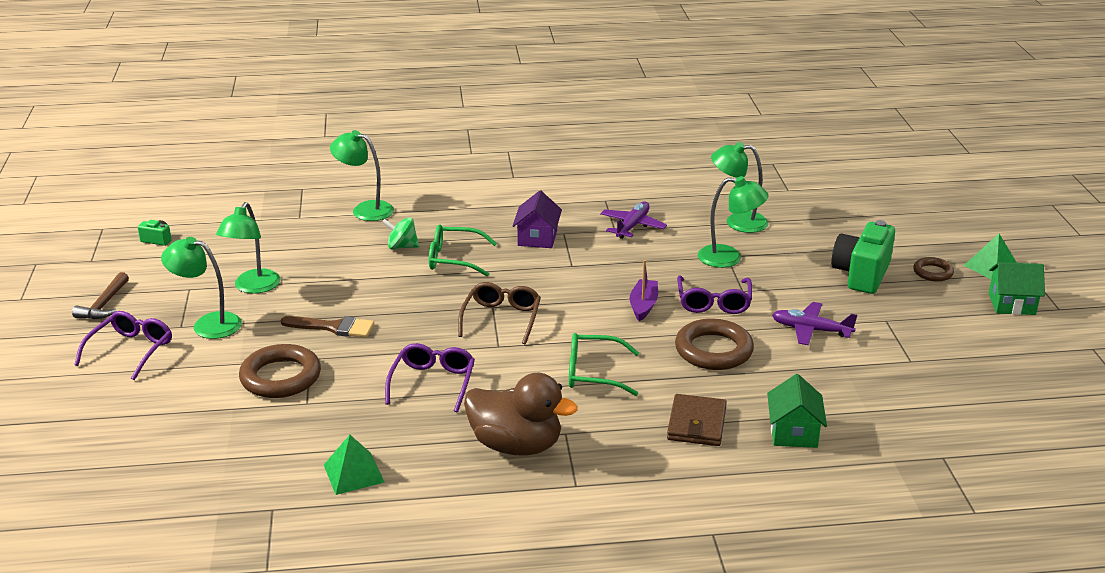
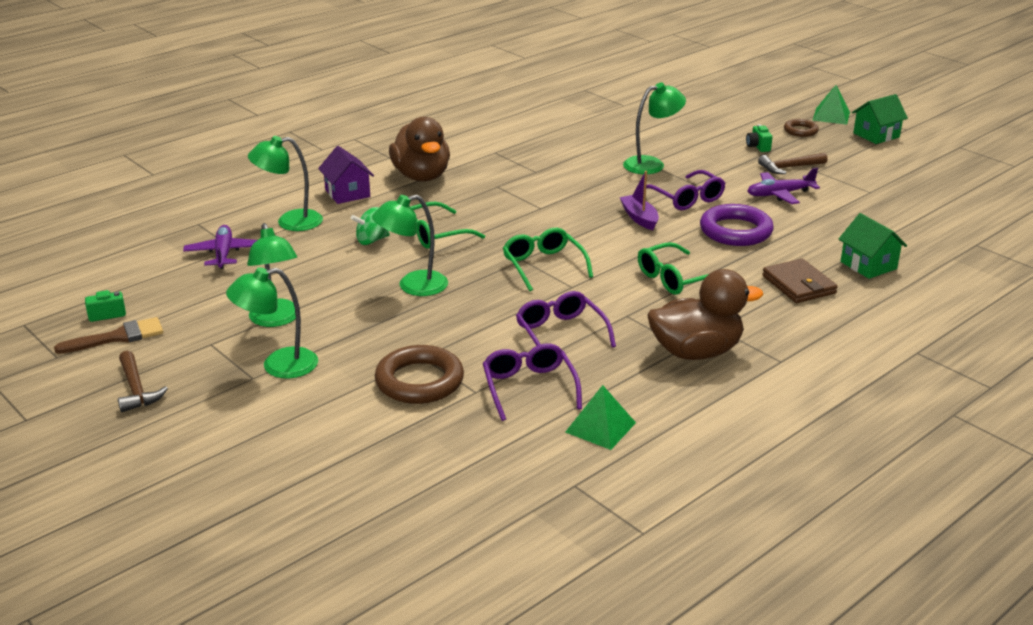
camera: 35 degrees left, 0 degrees up
(131, 350) = (231, 417): purple glasses -> purple glasses (529, 387)
(333, 327) = (407, 324): brown brush -> brown brush (118, 337)
(501, 318) = (543, 265): brown glasses -> green glasses
(515, 203) = (421, 176): none -> brown duck
(537, 238) = (481, 197): purple house -> purple house (347, 193)
(632, 226) = (545, 164): purple plane -> purple plane (224, 253)
(713, 350) = (735, 231): brown ring -> purple ring
(737, 222) = (620, 137): green lamp -> green lamp (413, 286)
(861, 275) = (758, 147): green camera -> green camera, size x0.45
(862, 307) = (789, 167): none -> brown hammer

